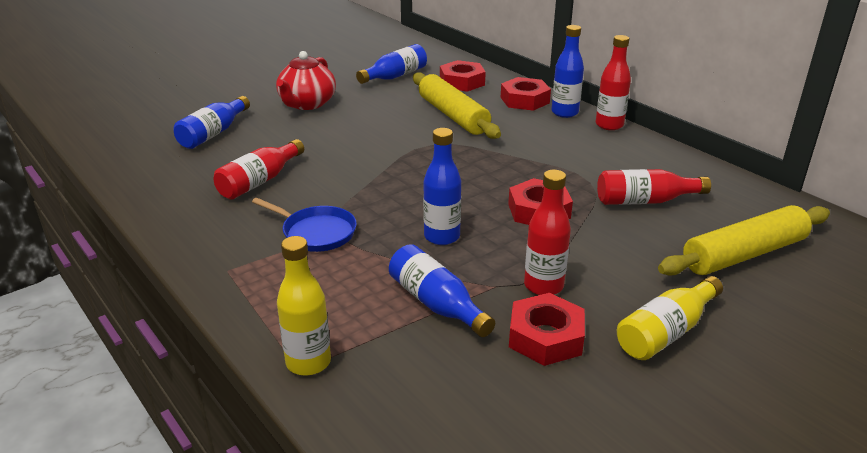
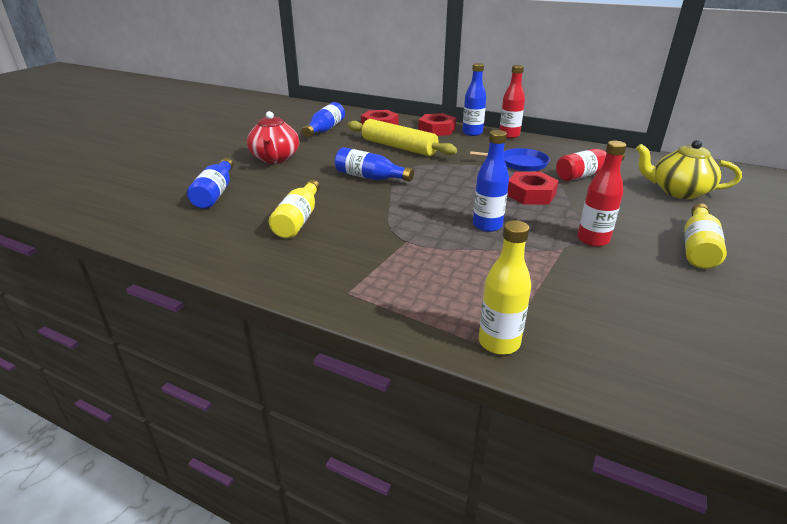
camera: 25 degrees left, 0 degrees up
(259, 181) = (298, 220): red bottle -> yellow bottle
(316, 233) = (390, 246): blue pan -> blue pan (520, 163)
(436, 304) = (539, 271): blue bottle -> blue bottle (370, 177)
(545, 337) = (636, 272): red nut -> none
(744, 254) = (678, 191): yellow rolling pin -> yellow teapot

